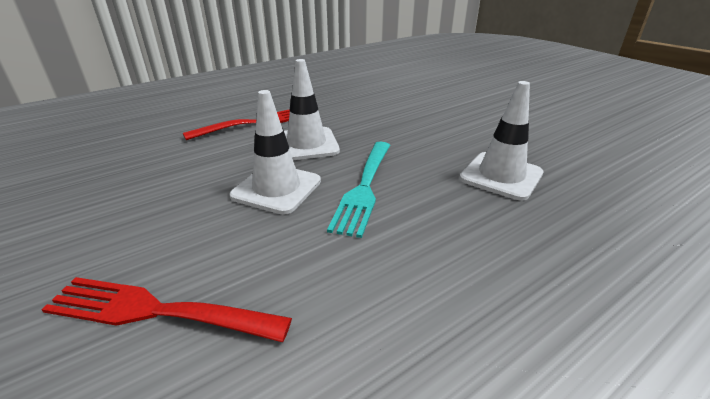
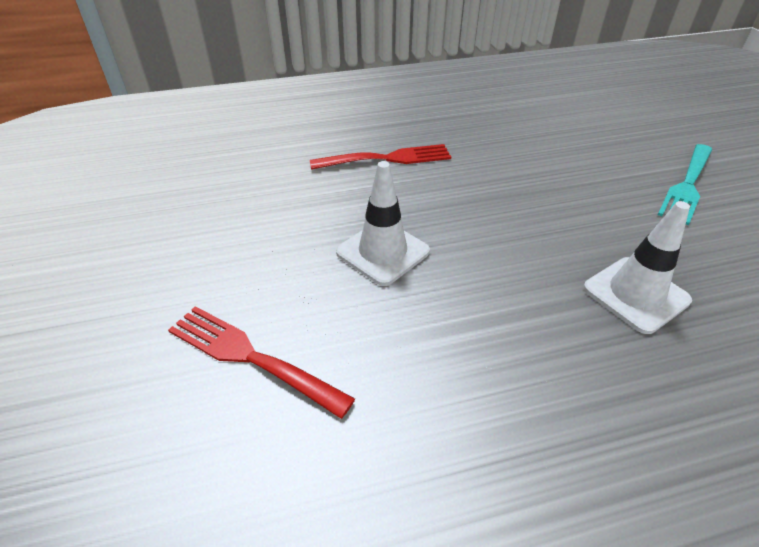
camera: 20 degrees right, 10 degrees up
(306, 144) = (430, 200): white traffic cone -> none
(364, 187) = (472, 271): turquoise fork -> turquoise fork (687, 184)

